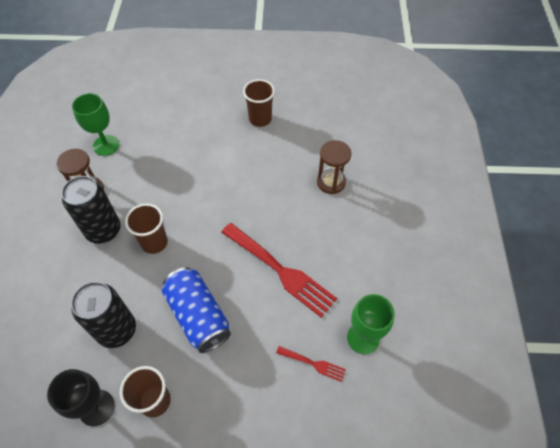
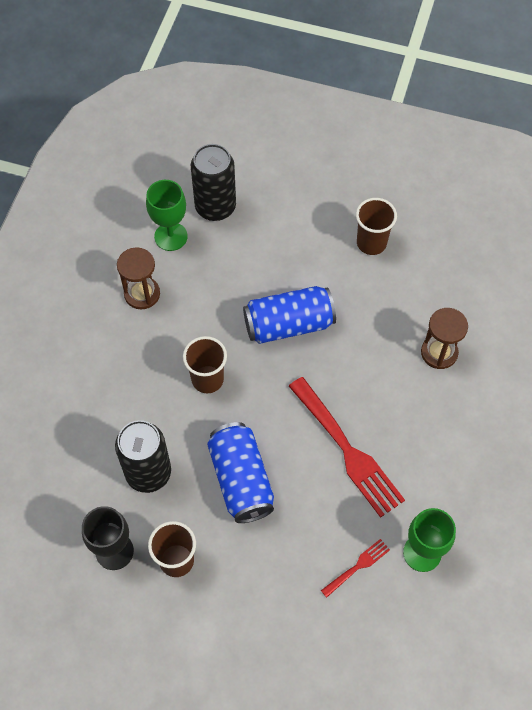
camera: 15 degrees right, 5 degrees up
(103, 230) = (151, 350): black can -> black can (215, 207)
(211, 187) = (288, 324): none -> blue can
(313, 364) = (357, 566): red fork -> red fork turned 75 degrees counterclockwise

